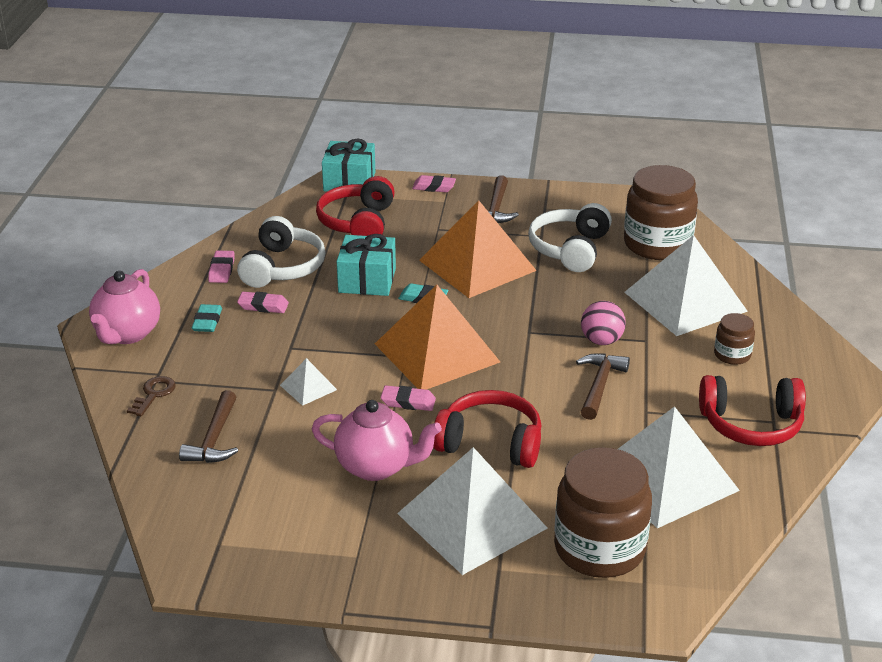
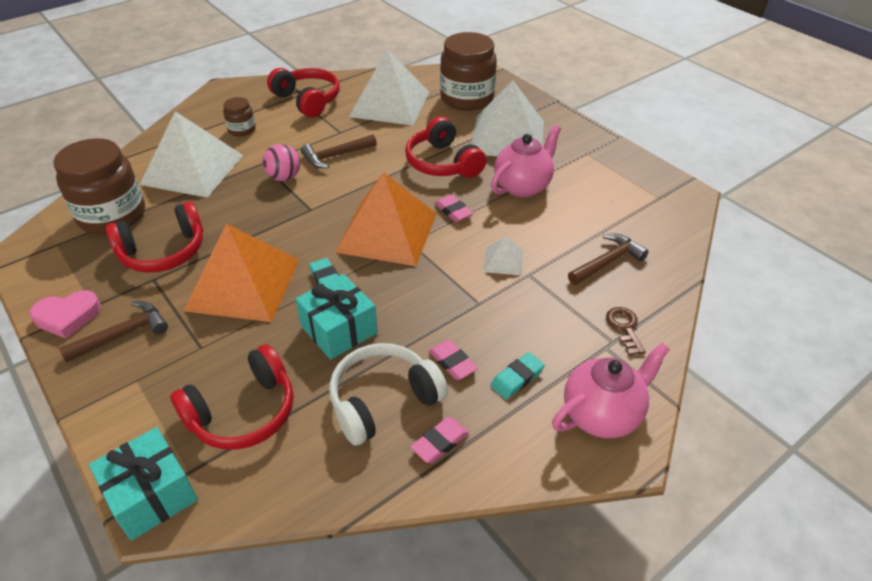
camera: 135 degrees left, 10 degrees up
(154, 394) = (624, 328): brown key -> brown key turned 105 degrees clockwise
(376, 466) = (522, 187): pink teapot -> pink teapot turned 75 degrees clockwise
(434, 187) = (108, 409): pink eraser -> none
(546, 197) = (67, 317): none -> pink heart
(570, 249) = (163, 252): white headphones -> red headphones

